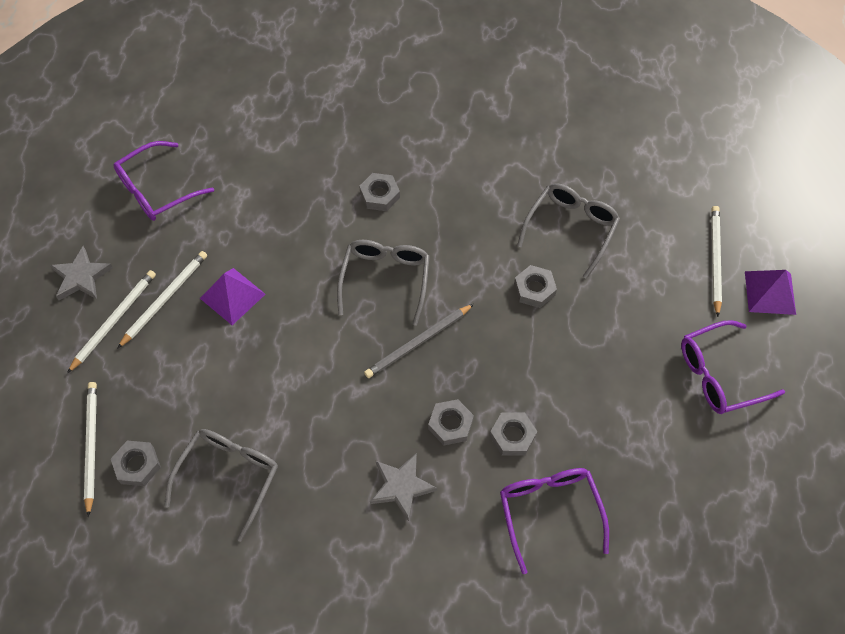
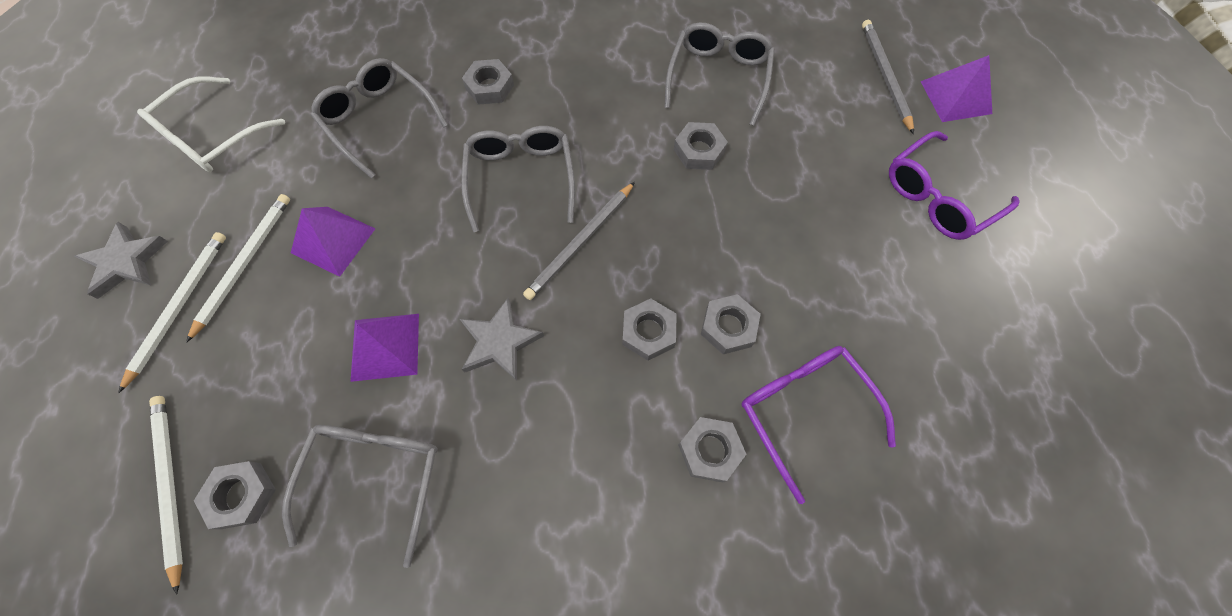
camera: 15 degrees left, 5 degrees up
(157, 190) = (212, 137): purple glasses -> white glasses
(254, 386) = (385, 346): none -> purple pyramid
(286, 204) = (378, 120): none -> grey glasses
(401, 486) = (609, 428): grey star -> grey star (499, 342)
(470, 521) = (710, 450): none -> grey nut
(715, 259) = (885, 76): white pencil -> grey pencil

